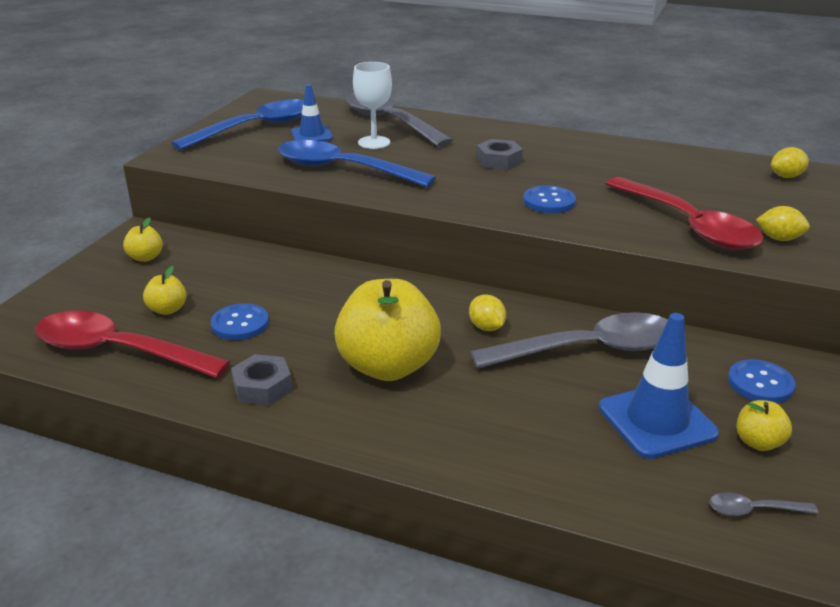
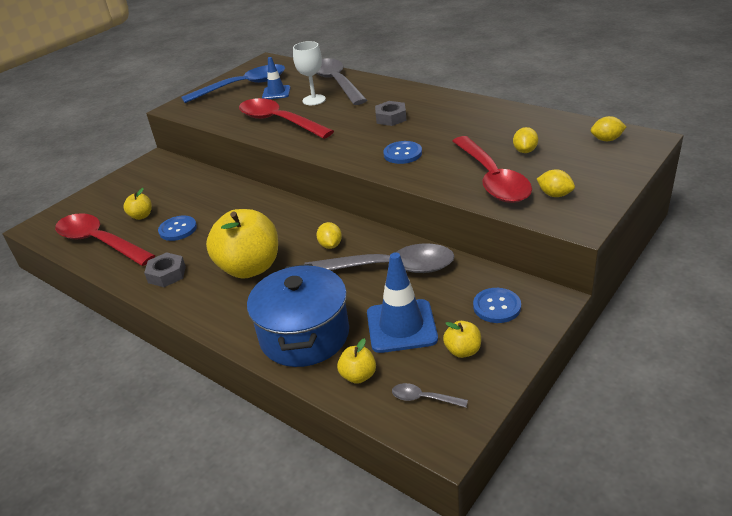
camera: 20 degrees right, 5 degrees up
(145, 257) = (148, 178): yellow apple -> yellow apple (358, 376)
(343, 169) = (279, 121): blue spoon -> red spoon
(531, 448) = (304, 335): none -> blue pot
(701, 192) = (525, 151): none -> yellow lemon

